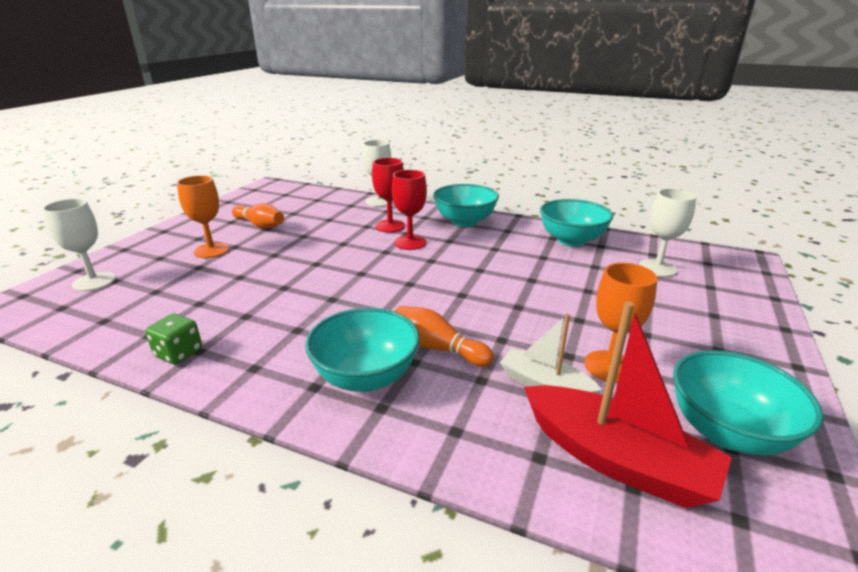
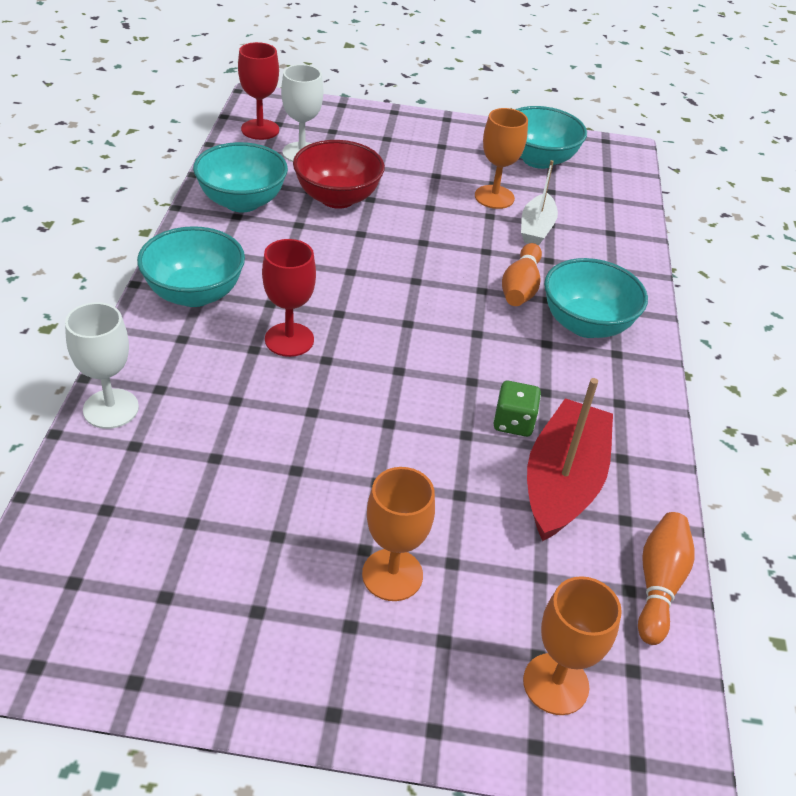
camera: 110 degrees left, 15 degrees up
(94, 282) = (555, 684): white goblet -> orange goblet
(179, 353) = (636, 472): green dice -> green dice (513, 422)
(260, 225) = (265, 552): orange bowling pin -> orange bowling pin (658, 584)
(390, 226) = (231, 371): red goblet -> red goblet (260, 129)
(585, 275) = (337, 198): none -> red bowl
(616, 459) = (591, 203): red boat -> red boat (562, 482)

